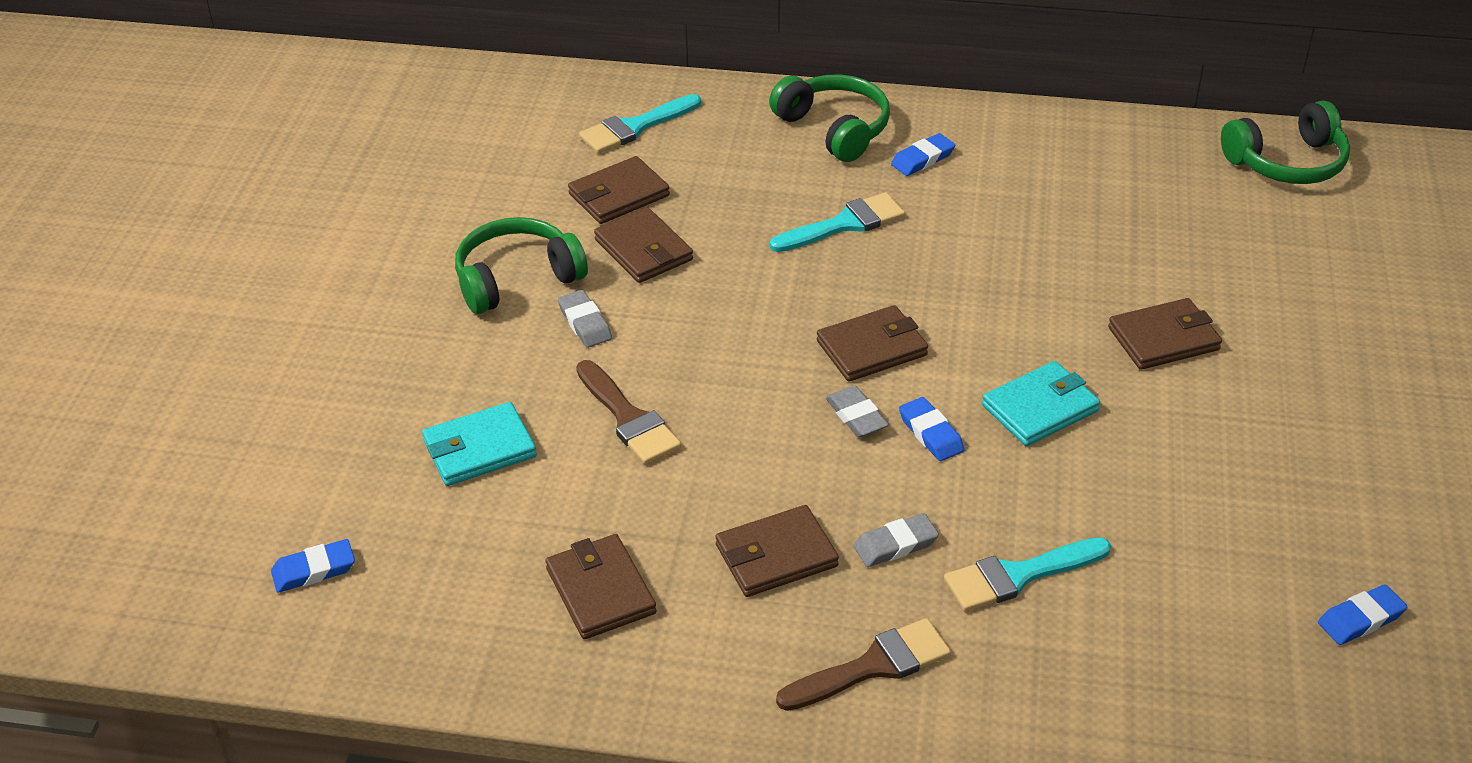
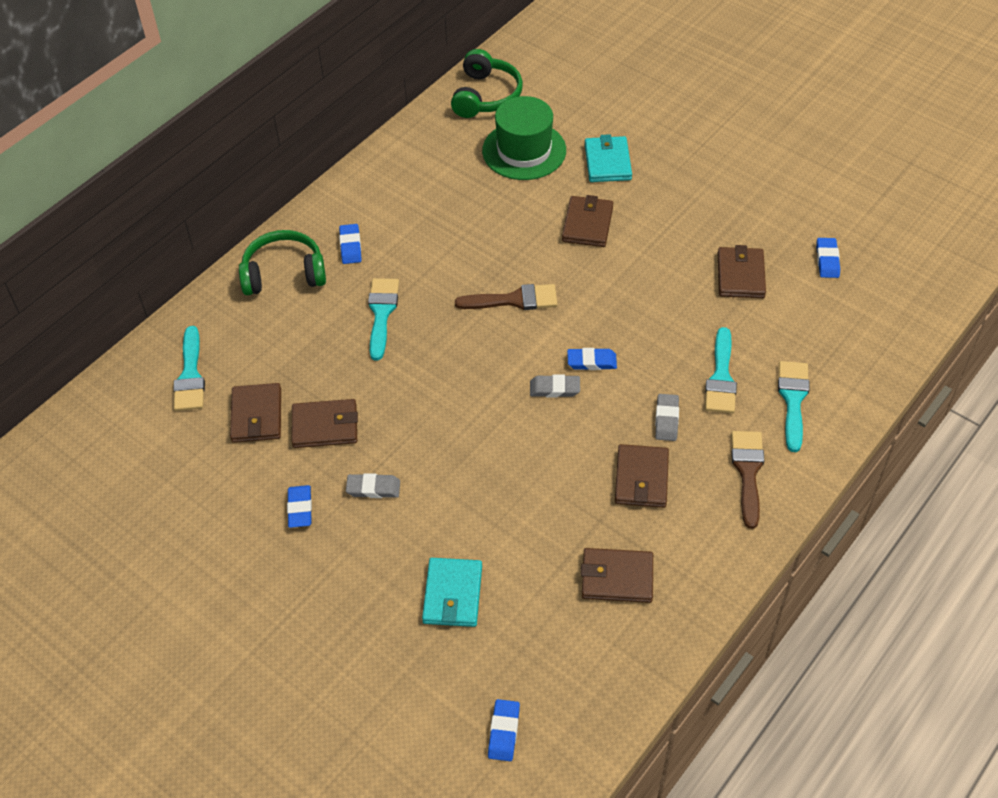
camera: 60 degrees left, 10 degrees up
(517, 279) = (300, 508): green headphones -> blue eraser
(628, 418) = (479, 502): brown brush -> brown brush (513, 300)
(871, 348) = (503, 354): brown wallet -> brown wallet (740, 275)
(1040, 408) = (604, 304): turquoise wallet -> turquoise wallet (607, 162)
(1046, 673) = (793, 400): none -> turquoise brush
(1230, 232) = (524, 150): none -> green hat

